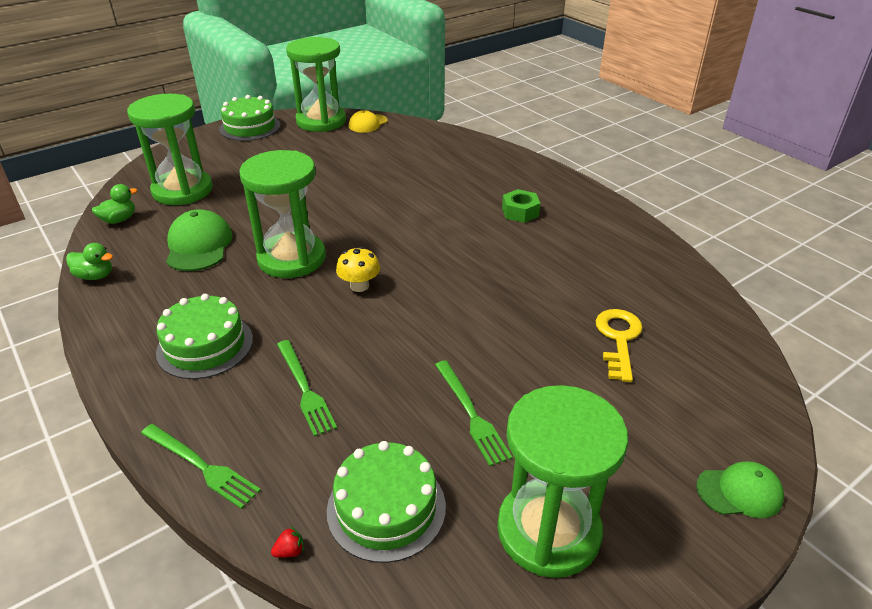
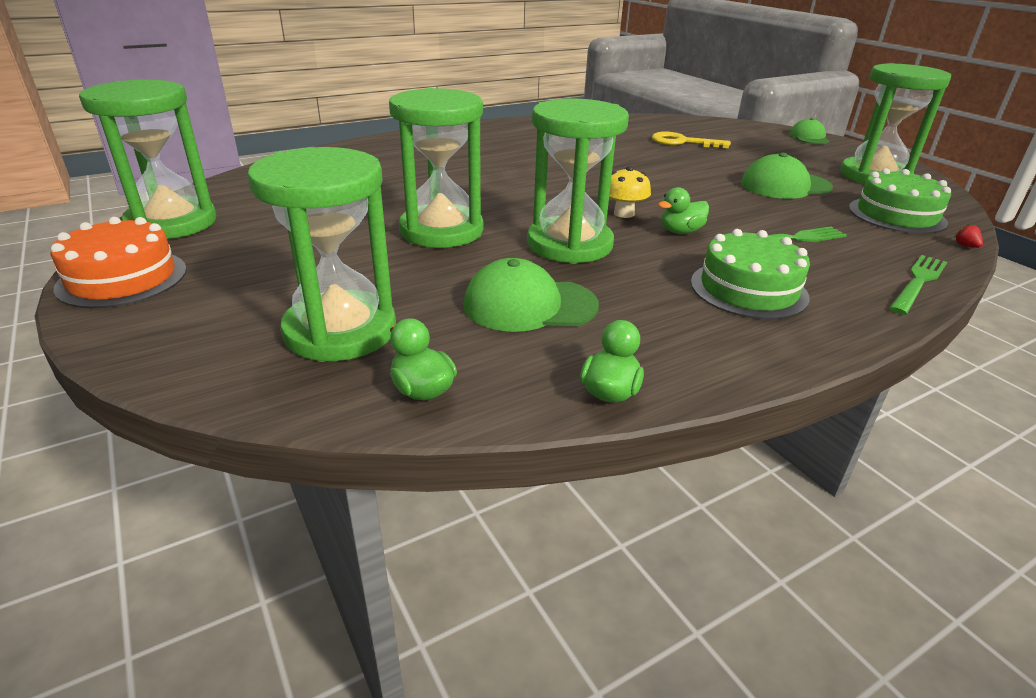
camera: 85 degrees left, 5 degrees down
(250, 127) = (122, 278): green cake -> orange cake
(315, 204) = (441, 231): none -> green hourglass
(320, 317) = (680, 231): none -> green duck
(368, 123) = (219, 195): yellow cap -> none
(471, 414) = (785, 186): green fork -> green cap
(520, 212) = (498, 148): green nut -> none

